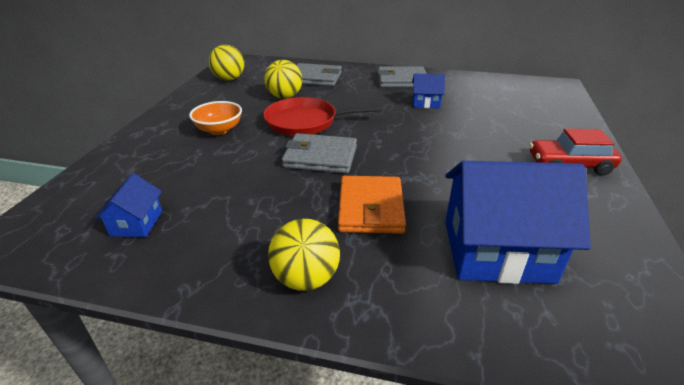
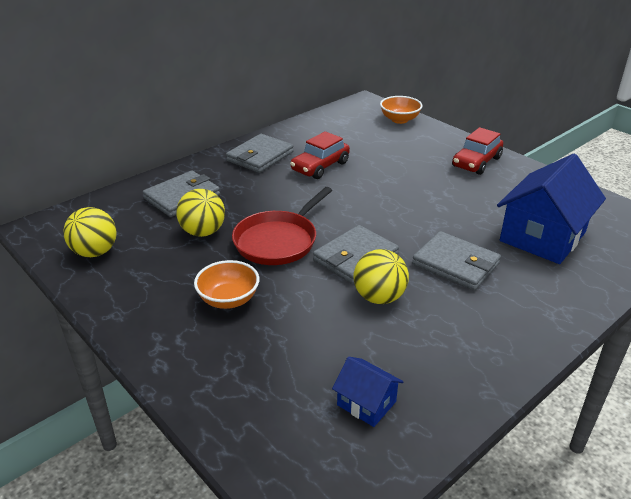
camera: 55 degrees left, 0 degrees up
(306, 278) = (516, 326): yellow ball -> yellow ball (379, 297)
(370, 208) = (455, 264): orange wallet -> grey wallet
(425, 102) = (320, 166): blue house -> red car
(563, 107) = (399, 120): none -> orange bowl

